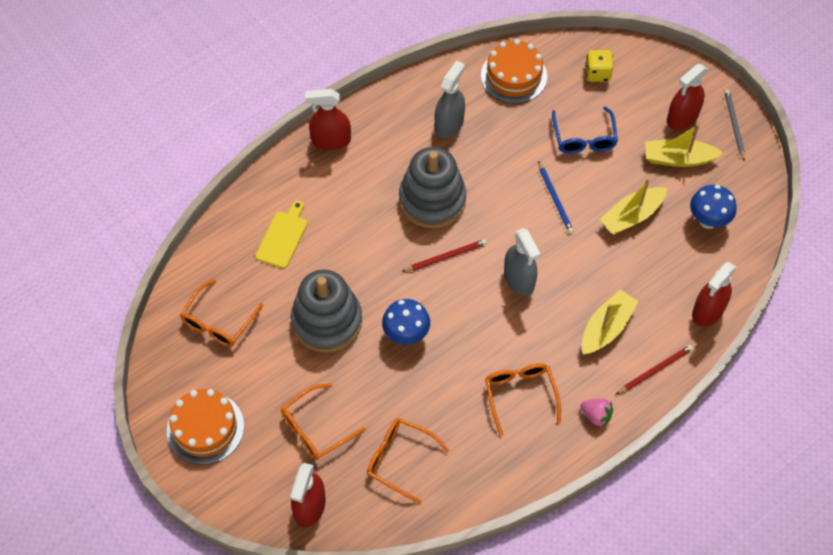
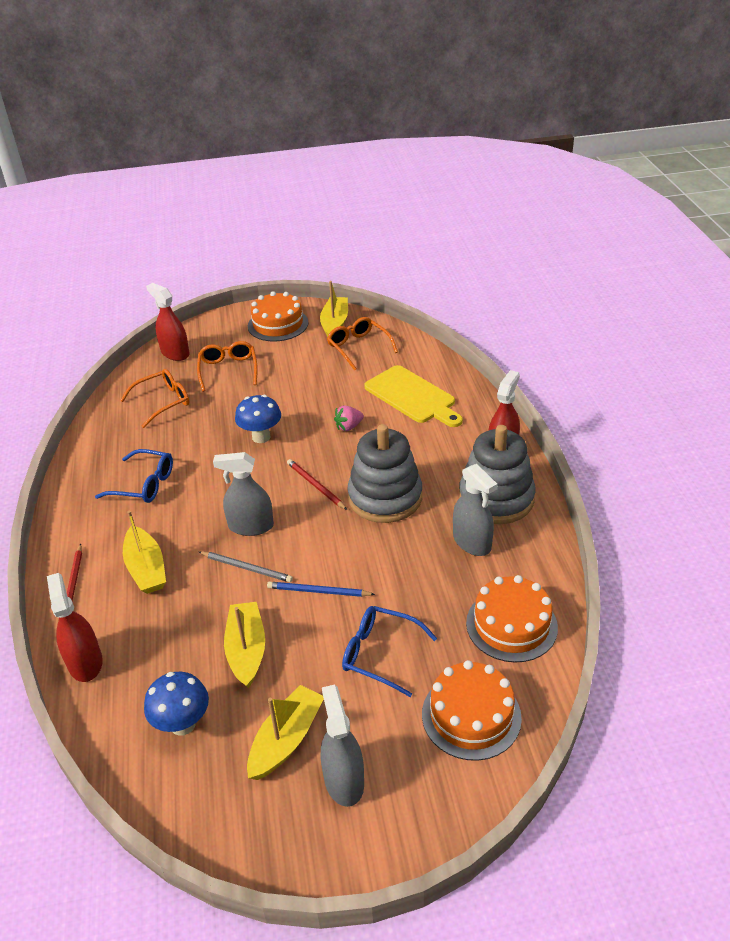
camera: 120 degrees right, 20 degrees down
(180, 368) = (335, 323): none -> yellow boat
(282, 237) = (412, 396): yellow cutting board -> yellow cutting board, size x1.53
(327, 321) = (312, 398): grey stacking toy -> grey stacking toy (496, 498)
(446, 257) = (315, 485): red pencil -> red pencil turned 135 degrees clockwise
(520, 395) = (144, 484): orange glasses -> blue glasses
(596, 415) = (78, 525): pink strawberry -> pink strawberry (349, 427)
(597, 73) = (471, 715): yellow dice -> orange cake
(682, 117) = (344, 780): red spray bottle -> grey spray bottle
(734, 125) = (292, 842): grey pencil -> grey pencil (247, 568)

